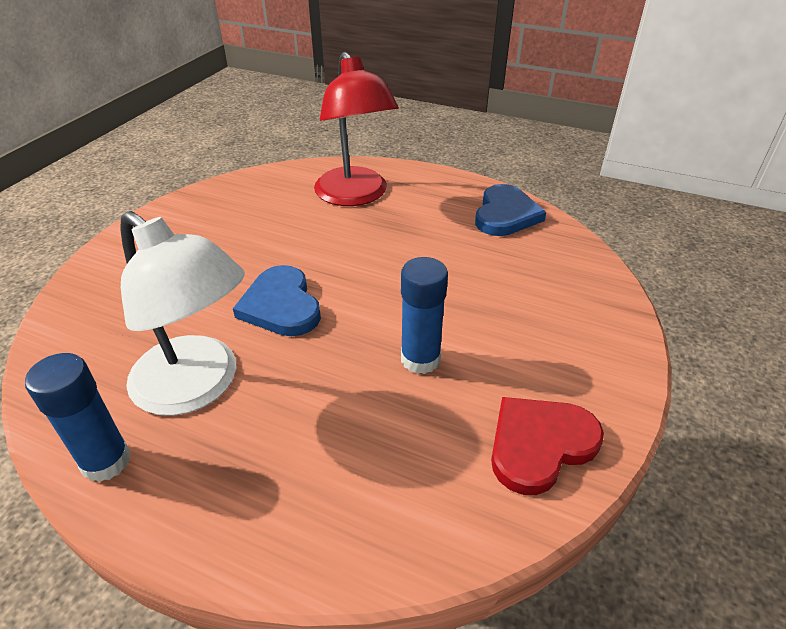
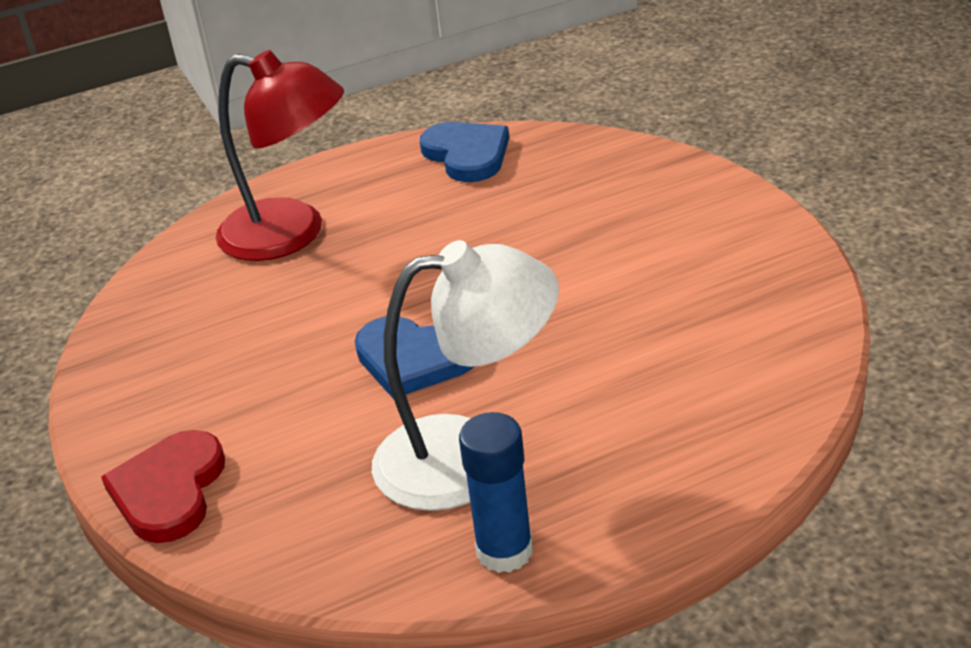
camera: 45 degrees left, 5 degrees down
(420, 359) = (602, 300): blue glue stick -> none
(539, 444) = (767, 281): red heart -> red heart (169, 490)

